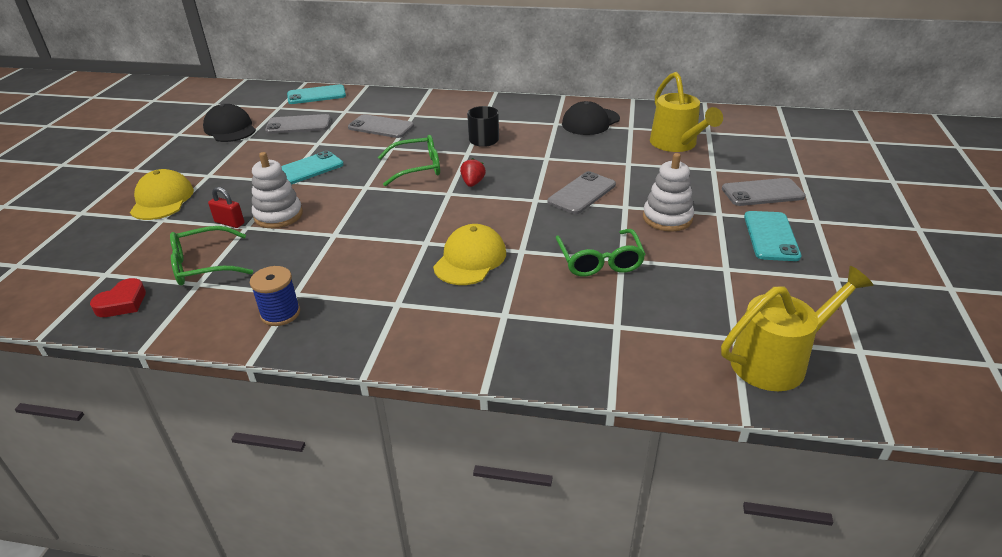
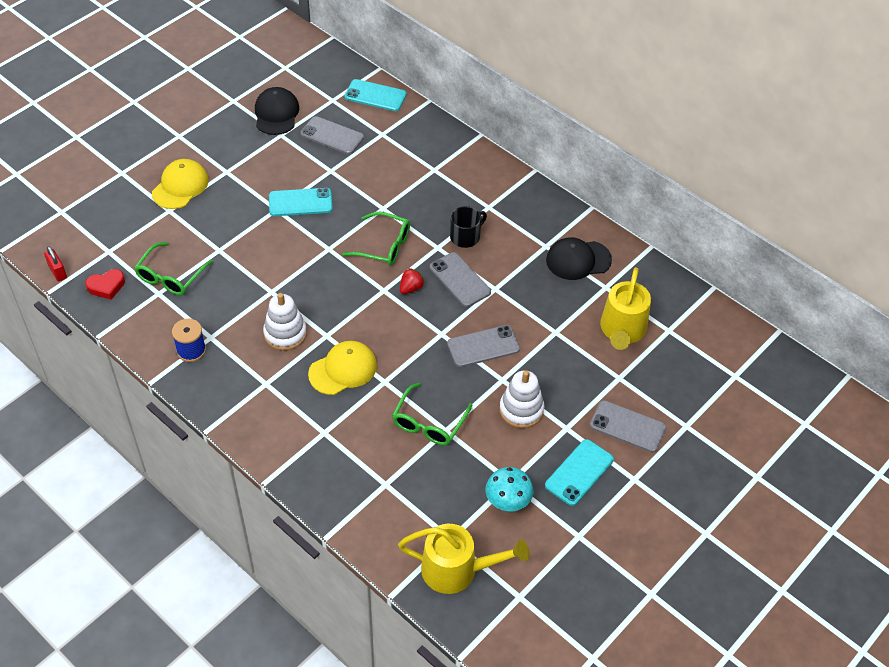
camera: 30 degrees right, 15 degrees up
(203, 265) = (170, 276): green glasses -> green glasses turned 75 degrees counterclockwise
(229, 223) = (211, 239): red padlock -> red padlock (57, 272)
(278, 215) = (247, 249): white stacking toy -> white stacking toy (285, 333)
(381, 127) = (395, 174): grey phone -> grey phone (460, 280)
(744, 283) = (507, 501): none -> turquoise mushroom

